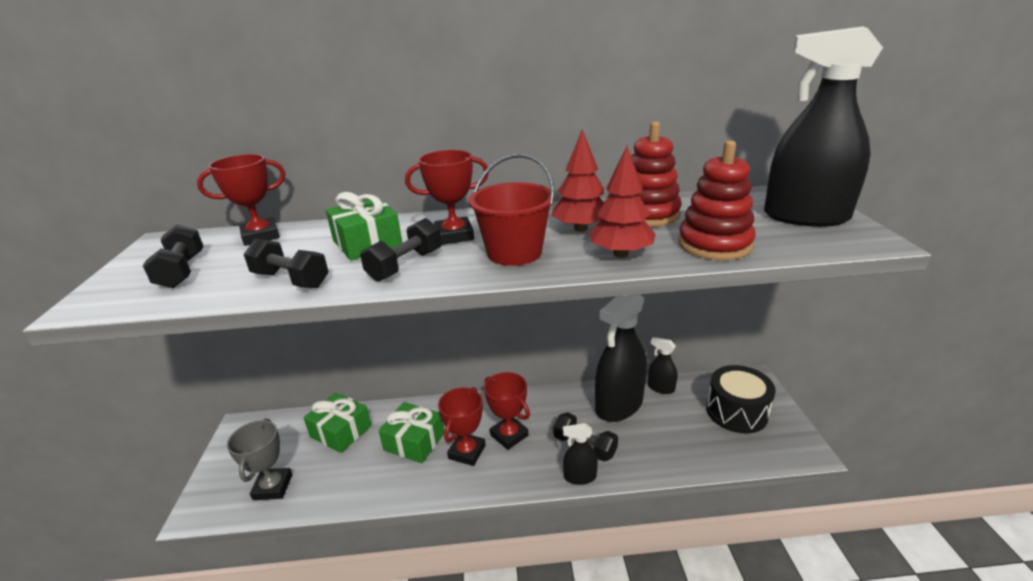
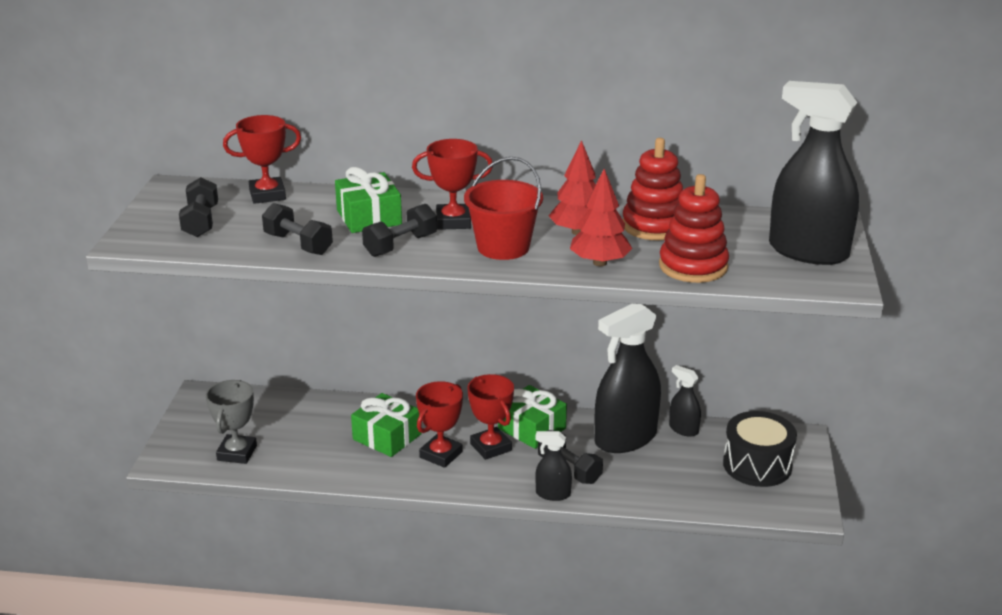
camera: 10 degrees right, 0 degrees up
(341, 431) = (309, 415): green gift -> green gift (532, 428)

